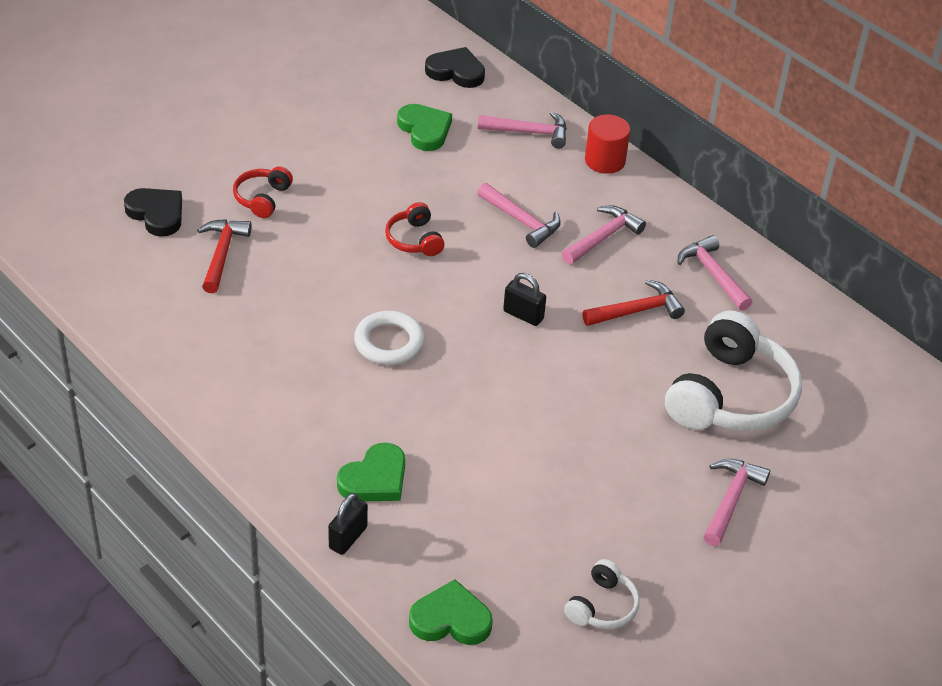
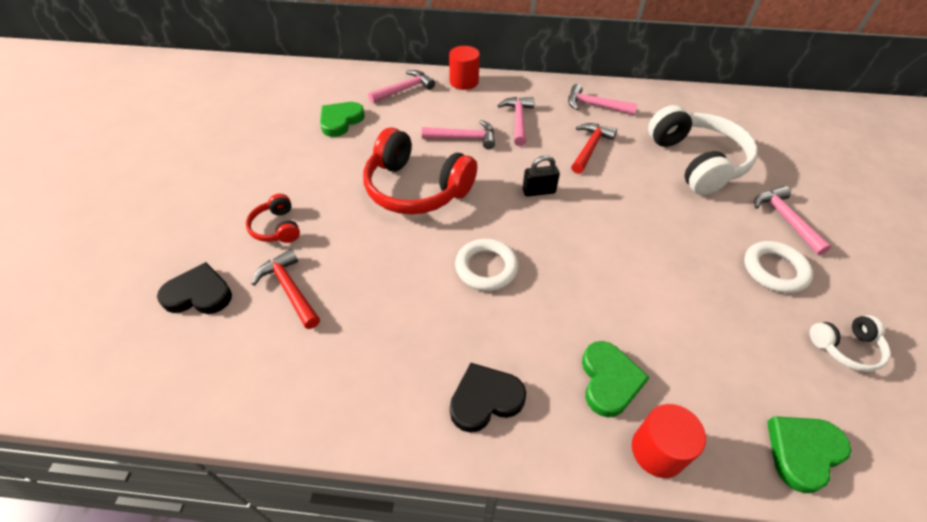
camera: 40 degrees left, 5 degrees up
(348, 538) = (658, 451): black padlock -> red cylinder
(414, 239) = (416, 189): red headphones -> red headphones, size x2.07
(424, 130) = (340, 121): green heart -> green heart turned 75 degrees counterclockwise
(456, 71) = (320, 80): black heart -> black heart (485, 399)
(602, 606) = (845, 348): white headphones -> white headphones turned 90 degrees clockwise
(642, 522) = (774, 270): none -> white ring

